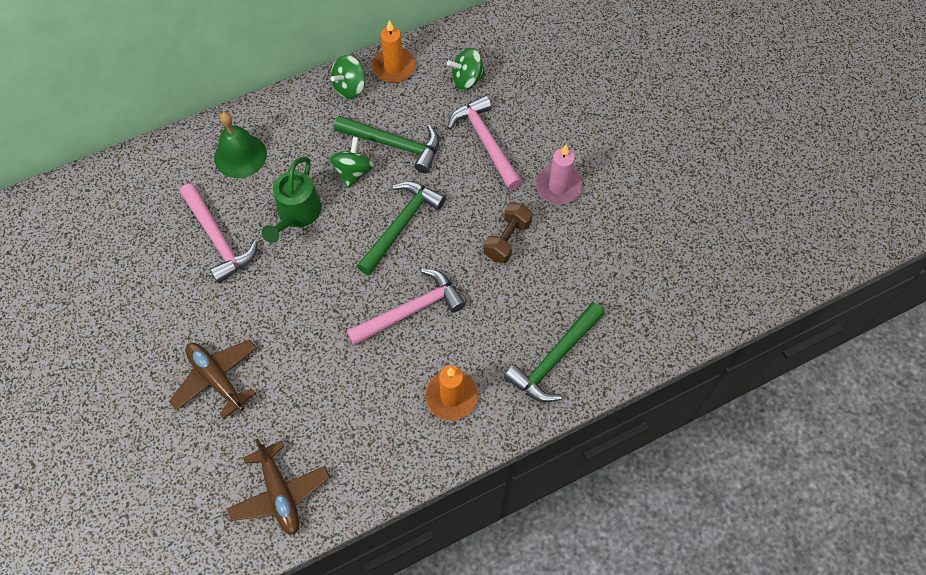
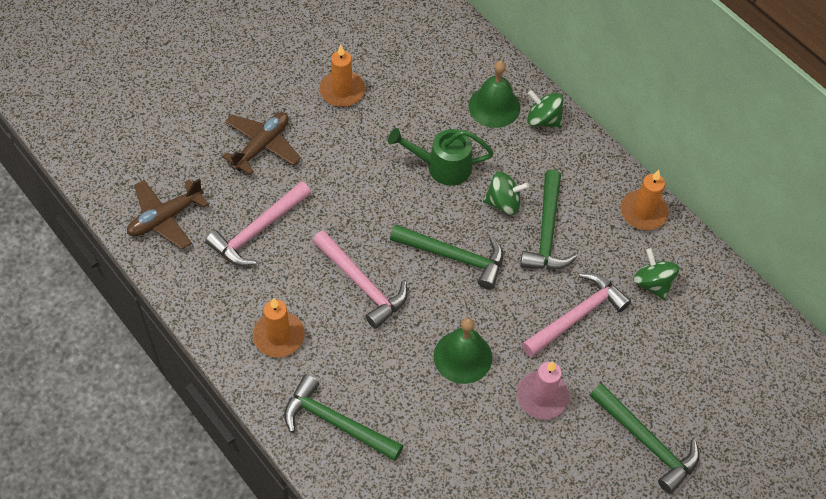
camera: 75 degrees right, 5 degrees down
(172, 288) = (342, 91): none -> orange candle
(218, 239) = (400, 112): pink hammer -> pink hammer (258, 231)
(350, 87) = (604, 178): green spinning top -> green spinning top (543, 120)
(507, 239) = (462, 356): brown dumbbell -> green bell
(612, 121) = (646, 442): none -> green hammer

